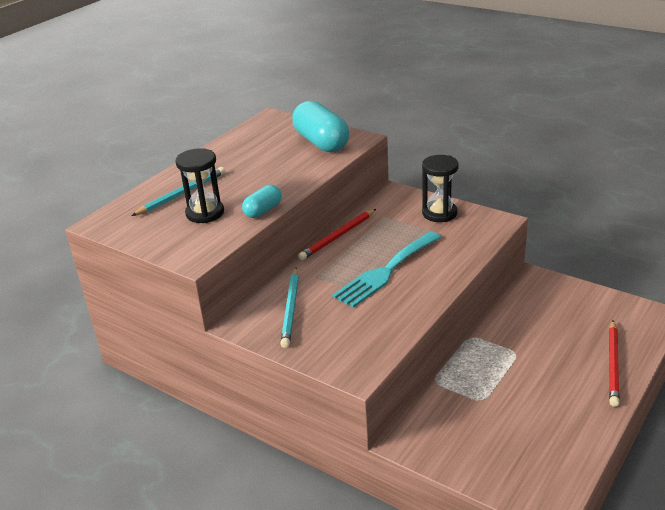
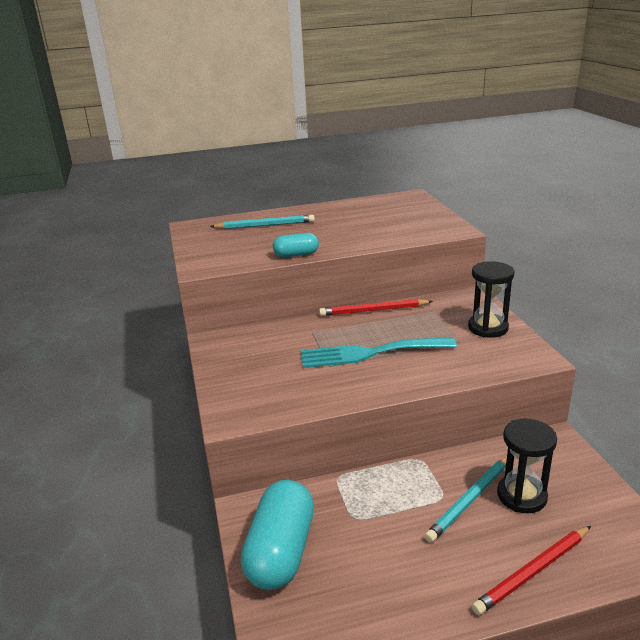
camera: 40 degrees right, 5 degrees down
(205, 213) = (257, 242): black hourglass -> black hourglass (521, 496)
(291, 309) = (259, 347): turquoise pencil -> turquoise pencil (470, 500)
(321, 142) = (420, 223): turquoise capsule -> turquoise capsule (281, 551)

